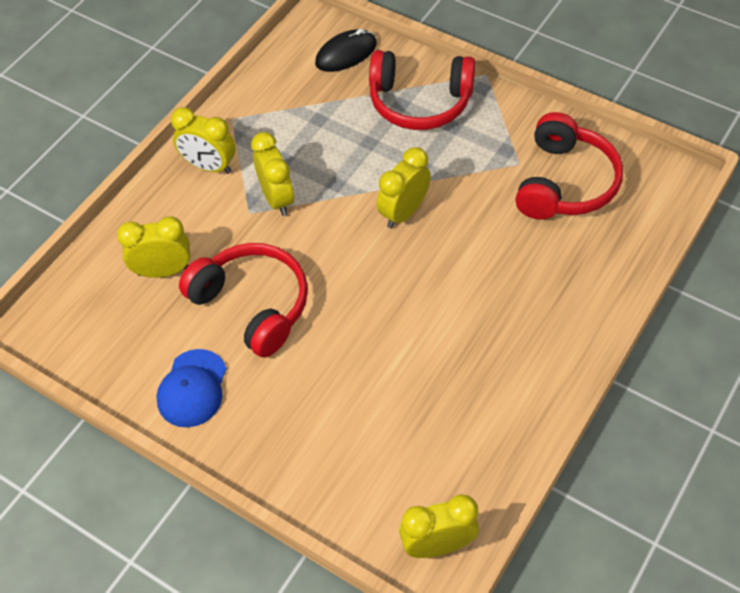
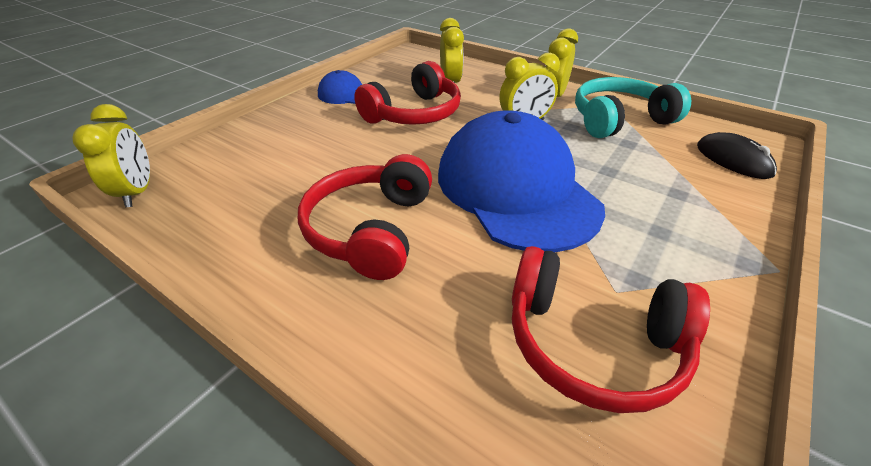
camera: 90 degrees right, 15 degrees down
(269, 117) = (619, 120): none -> turquoise headphones
(404, 212) = (515, 189): yellow clock -> blue cap
(420, 102) = (688, 207): red headphones -> red headphones (370, 229)

